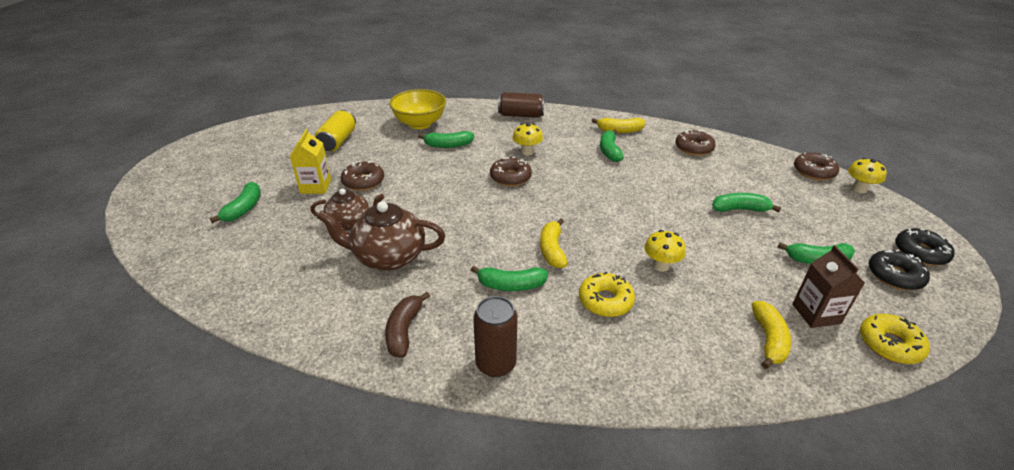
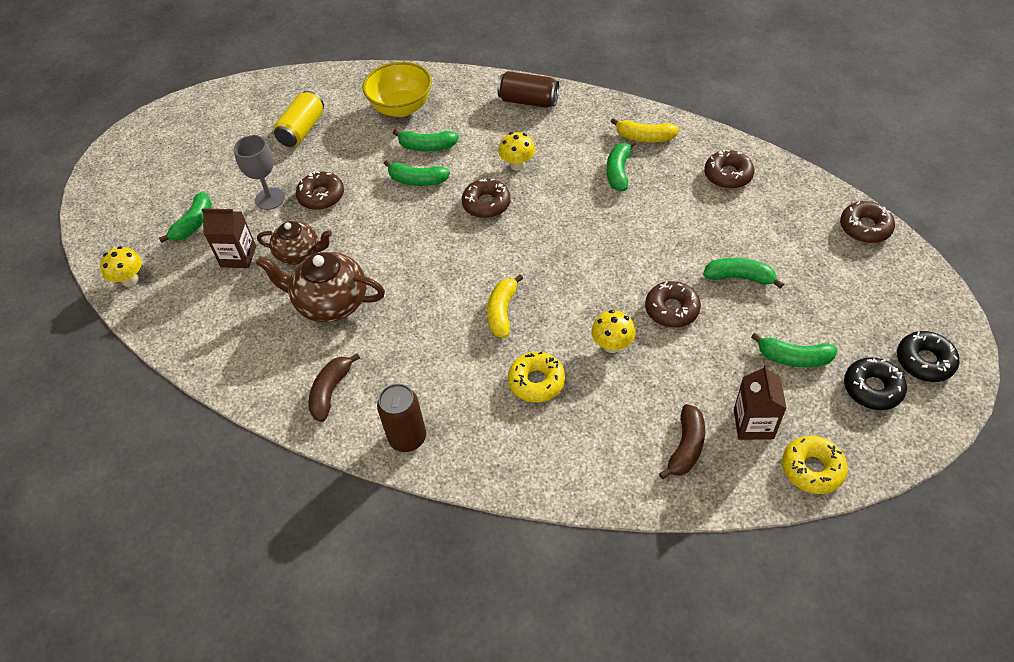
camera: 15 degrees right, 15 degrees up
(290, 229) = (238, 256): none -> brown carton
(316, 186) = (270, 199): yellow carton -> grey goblet
(511, 285) = (446, 352): green banana -> green banana (417, 180)
(698, 235) = (672, 309): none -> brown donut
(768, 340) = (686, 447): yellow banana -> brown banana
(859, 189) = (908, 261): yellow mushroom -> yellow mushroom (130, 280)

